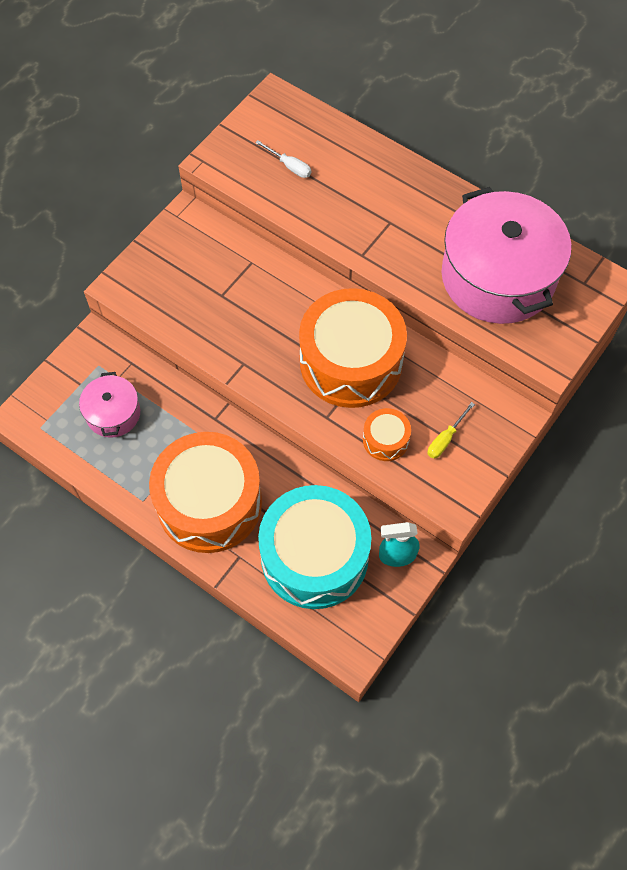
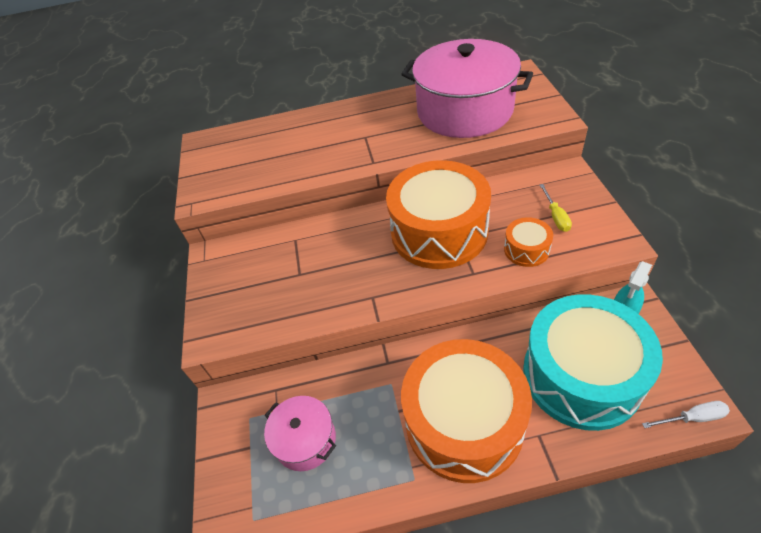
camera: 40 degrees left, 15 degrees down
(289, 166) = (259, 161): white screwdriver -> white screwdriver (692, 418)

